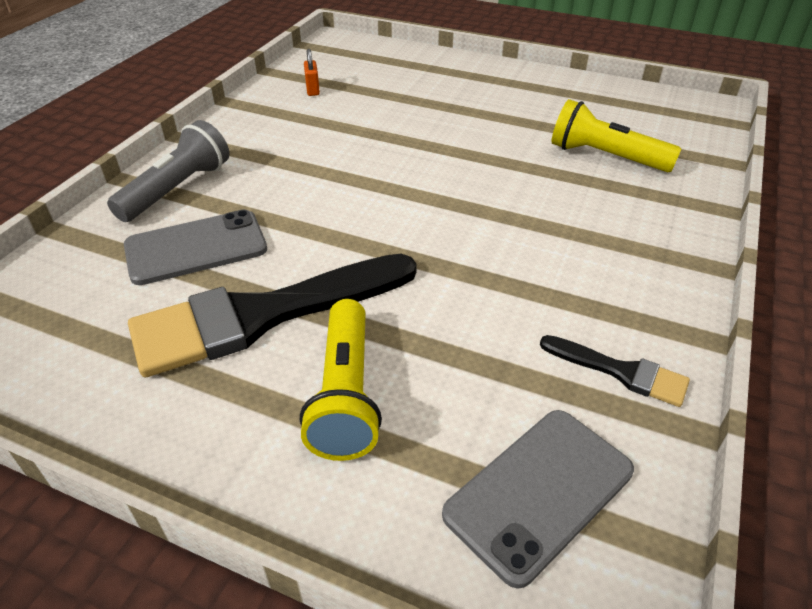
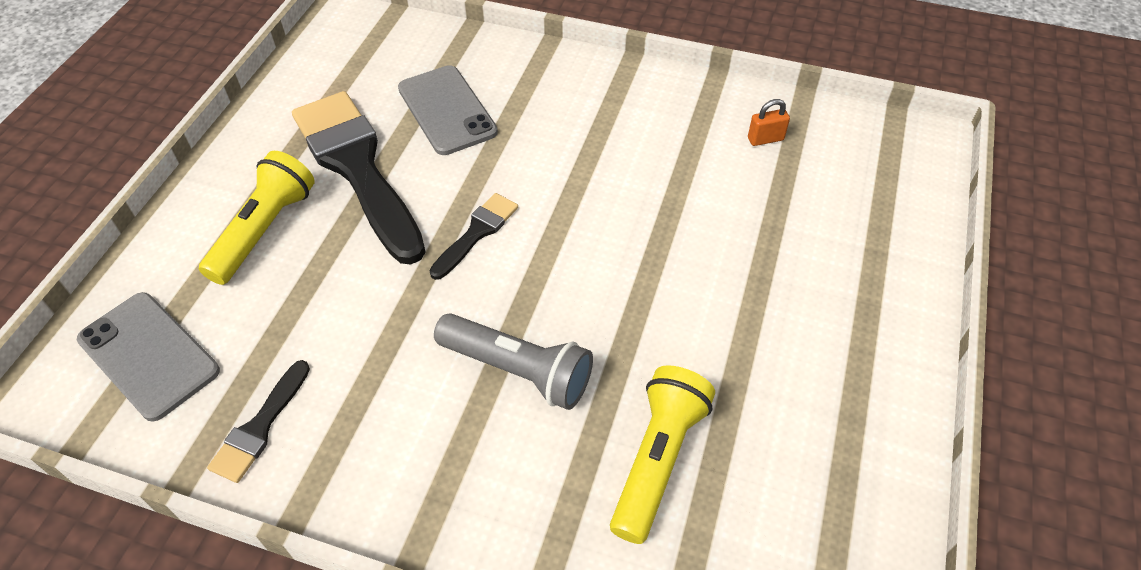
camera: 85 degrees right, 10 degrees up
(177, 189) = (535, 78): grey flashlight -> grey flashlight (517, 370)
(345, 394) = (264, 230): yellow flashlight -> yellow flashlight turned 120 degrees clockwise
(382, 230) = (477, 233): none -> black brush

